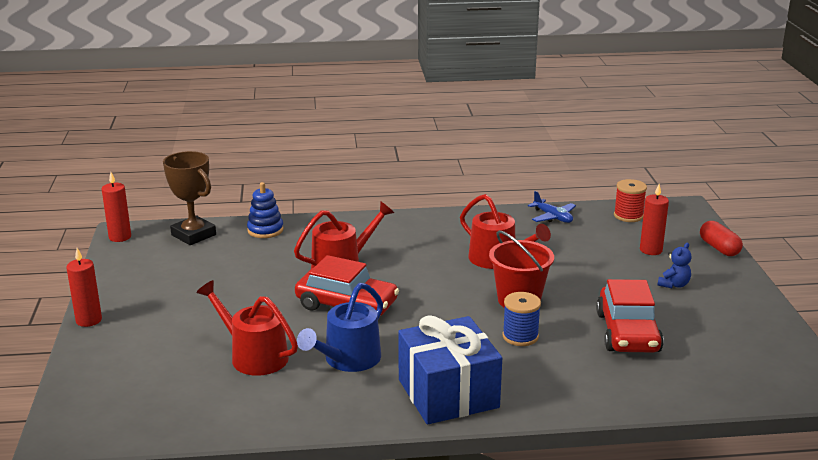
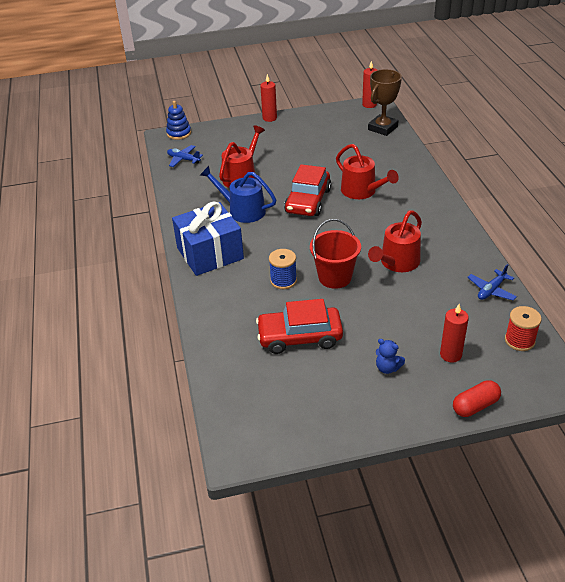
camera: 85 degrees right, 15 degrees up
(163, 414) = (183, 159): none -> blue plane
(265, 230) = (401, 153): blue stacking toy -> blue stacking toy (179, 133)

